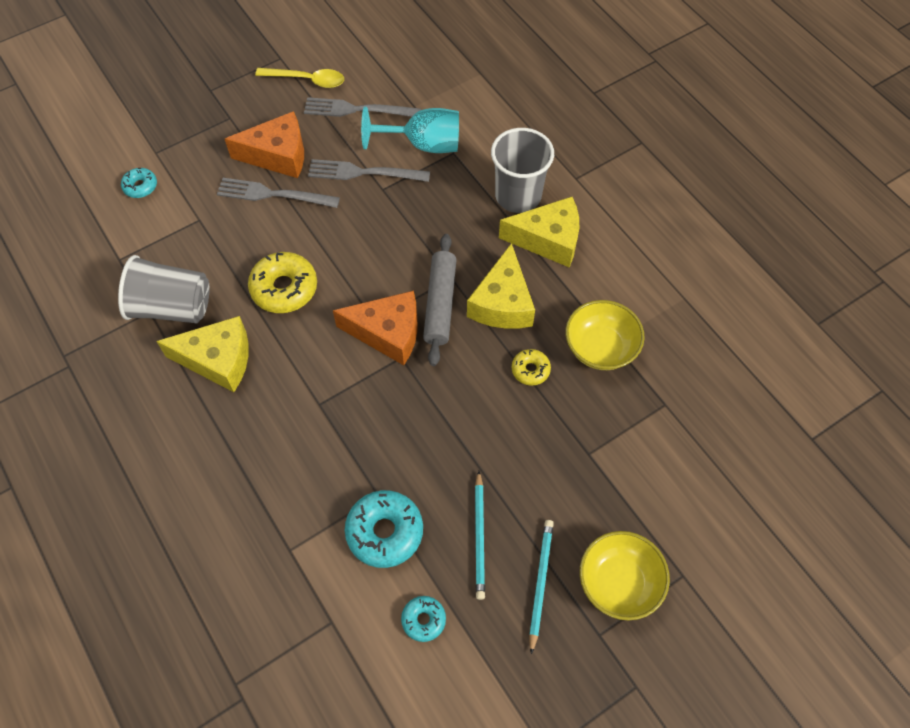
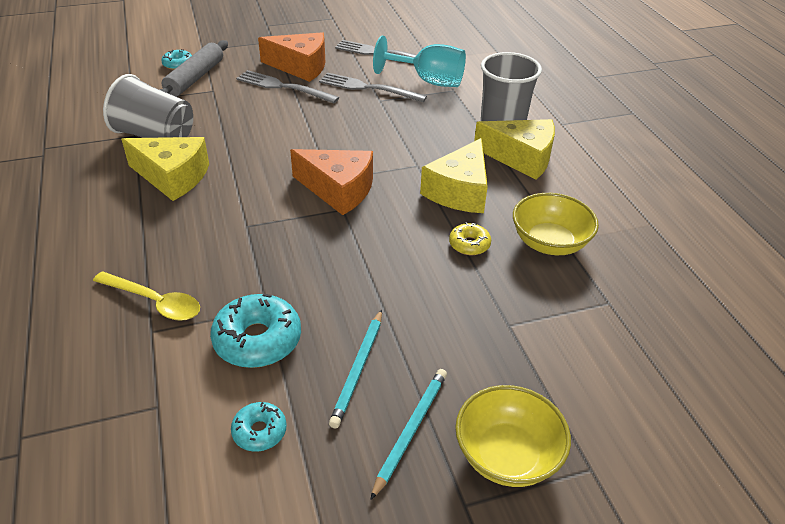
camera: 15 degrees right, 20 degrees down
(284, 288) = (259, 143): yellow donut -> none
(307, 80) = (347, 32): yellow spoon -> yellow spoon (155, 302)
(440, 304) = (398, 180): grey rolling pin -> grey rolling pin (195, 78)

